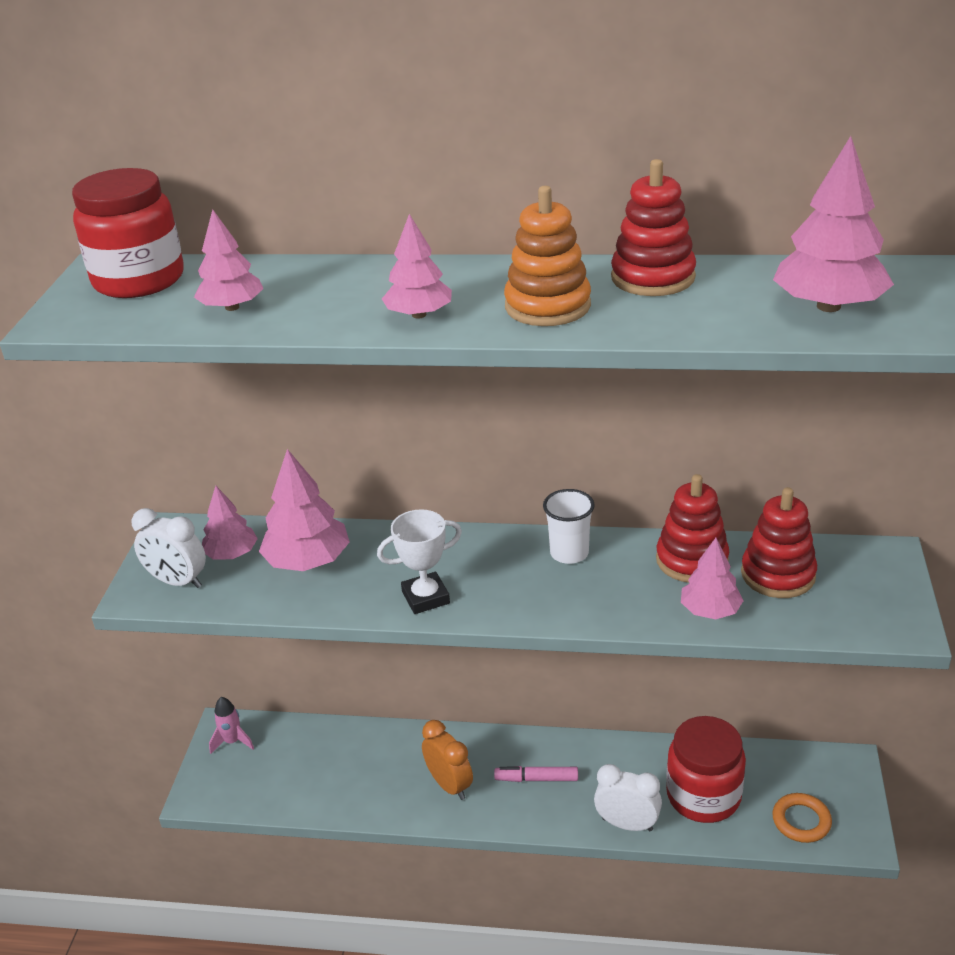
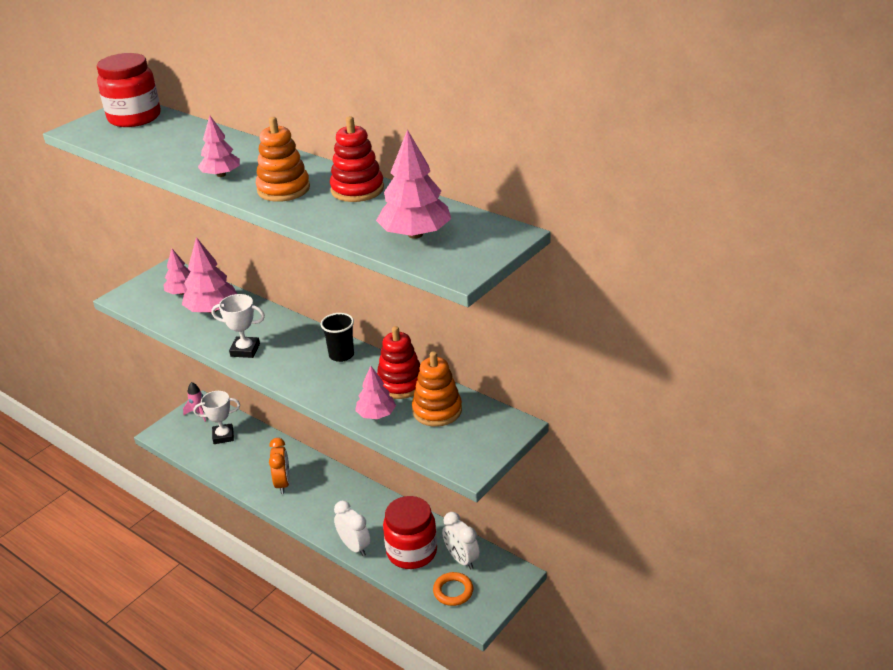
camera: 30 degrees right, 0 degrees up
(178, 582) = (144, 297): white clock -> white clock (461, 559)
(232, 307) = (151, 145): pink tree -> none
(300, 758) = (223, 436): none -> white trophy
(536, 779) = (330, 501): pink marker -> none
(569, 553) = (341, 355): white cup -> black cup
(778, 574) = (437, 410): red stacking toy -> orange stacking toy

